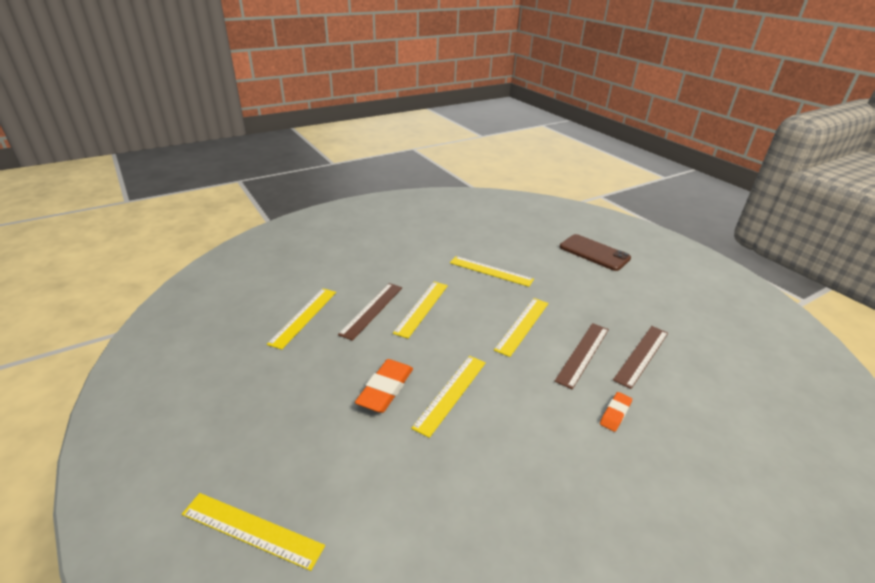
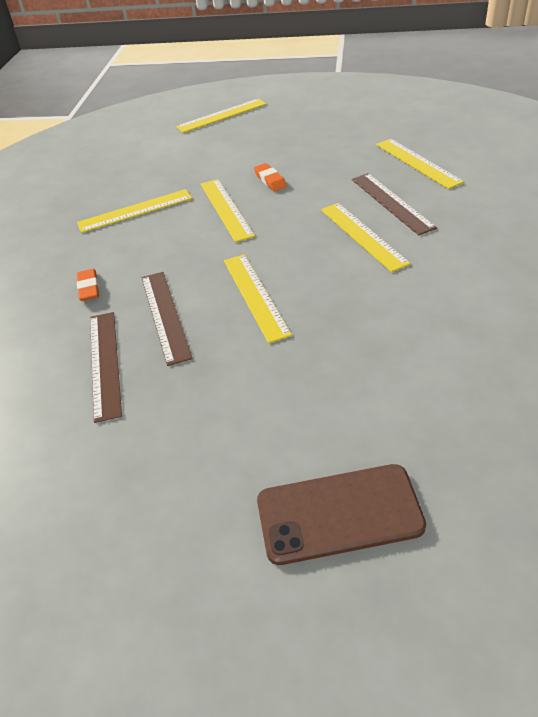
camera: 135 degrees right, 10 degrees up
(385, 389) = (270, 180): orange eraser -> orange eraser, size x0.59
(490, 271) = (393, 329): yellow ruler -> yellow ruler (135, 210)

